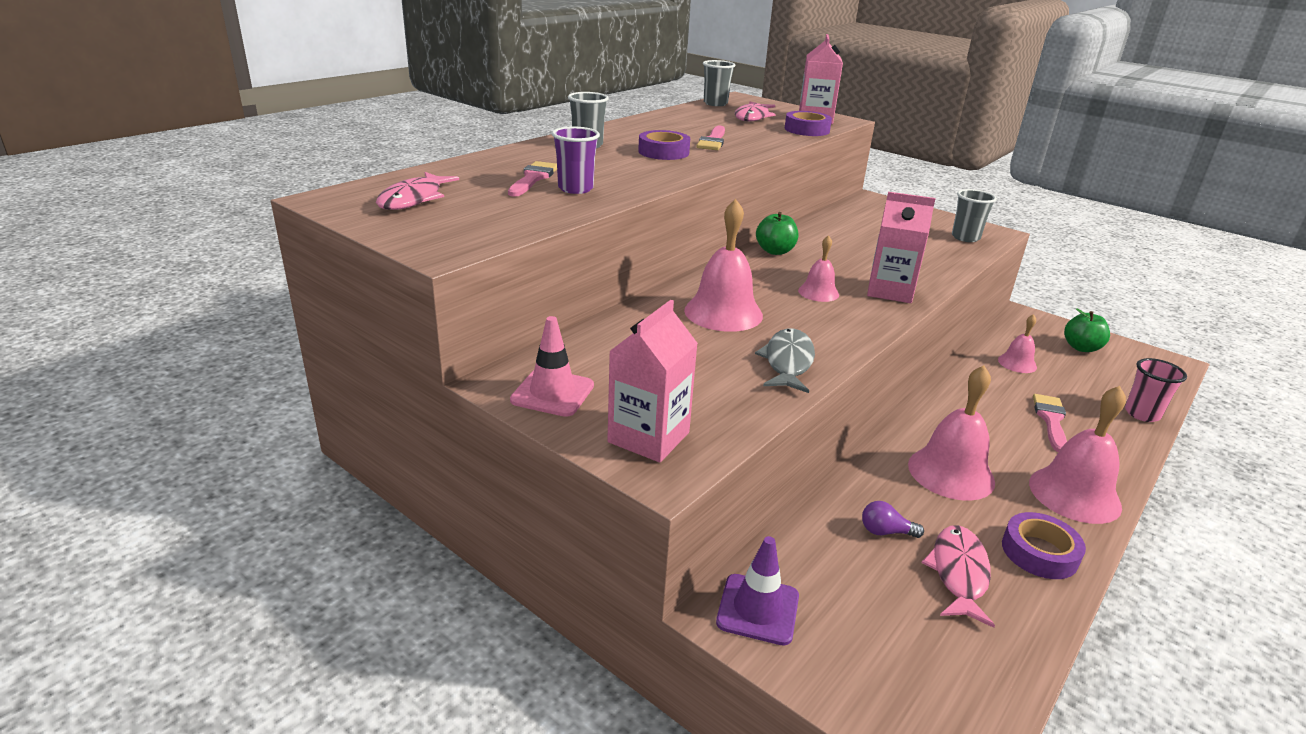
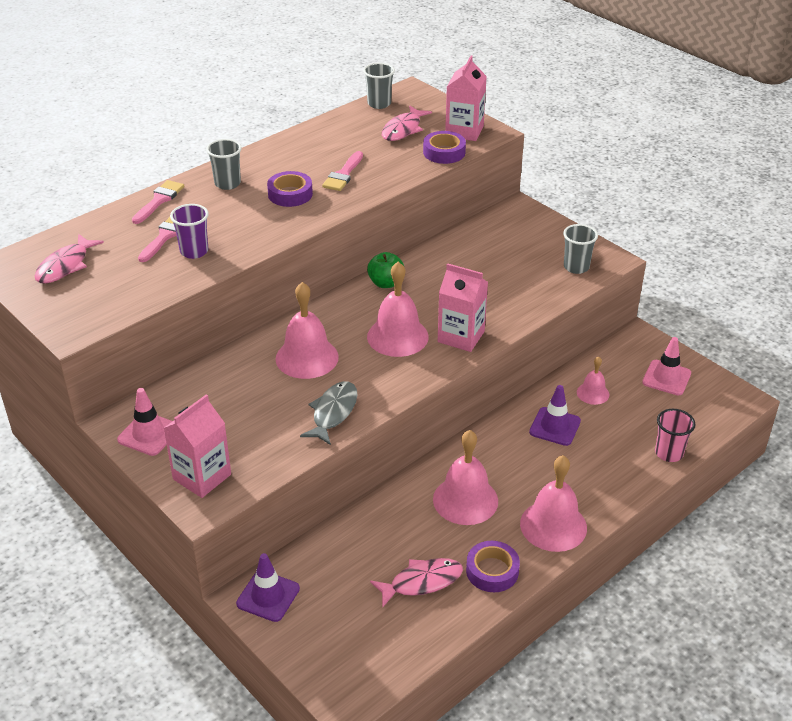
camera: 10 degrees right, 10 degrees up
(818, 292) = (397, 336): pink bell -> pink bell, size x1.81
(885, 532) = (386, 546): purple light bulb -> none
(958, 573) = (422, 582): pink fish -> pink fish turned 45 degrees clockwise
(1000, 394) = (555, 426): none -> purple traffic cone
(1051, 420) = (582, 455): pink brush -> pink brush (159, 200)
(1081, 348) = (666, 378): green apple -> pink traffic cone

